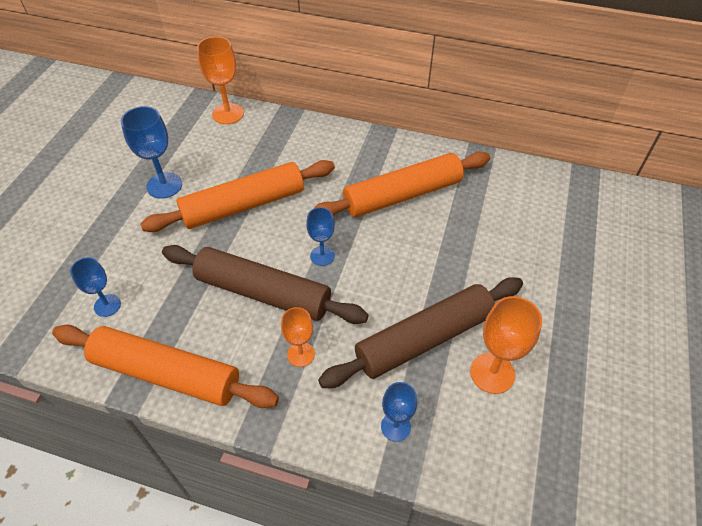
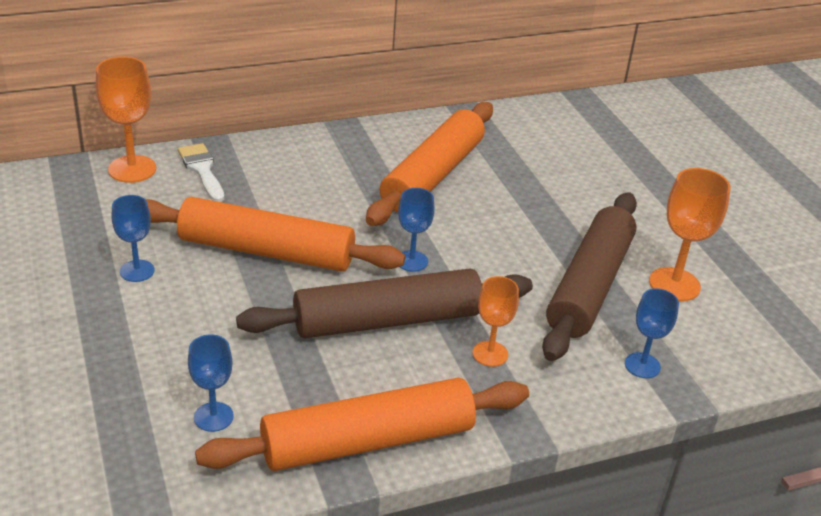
camera: 40 degrees left, 15 degrees down
(164, 185) = (137, 271): blue goblet -> blue goblet, size x0.64
(244, 205) = (266, 251): orange rolling pin -> orange rolling pin turned 75 degrees clockwise
(264, 130) = (202, 170): none -> white brush

